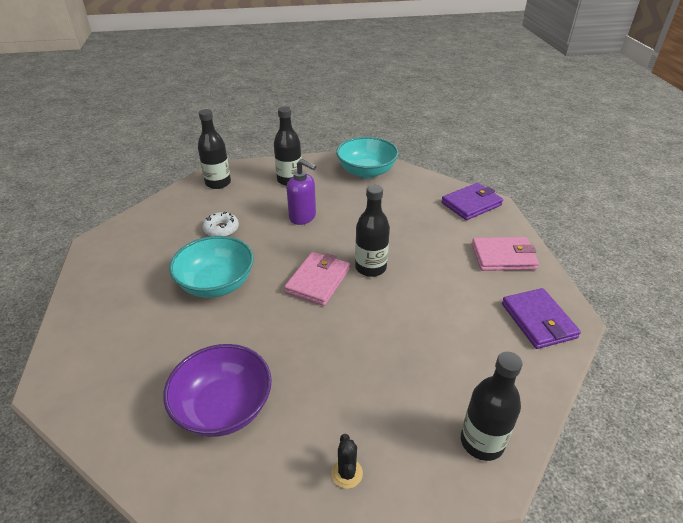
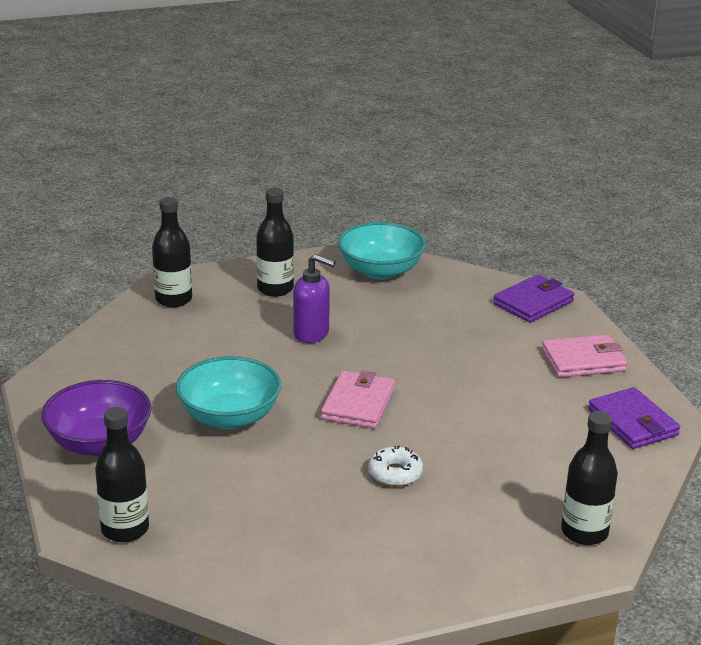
camera: 10 degrees left, 10 degrees down
(221, 229) = (206, 356): white donut -> white donut (395, 473)
(224, 407) = (294, 531): purple bowl -> purple bowl (99, 443)
(347, 473) = (449, 569): black cactus -> none
(370, 268) = (420, 385): black bottle -> black bottle (125, 529)

